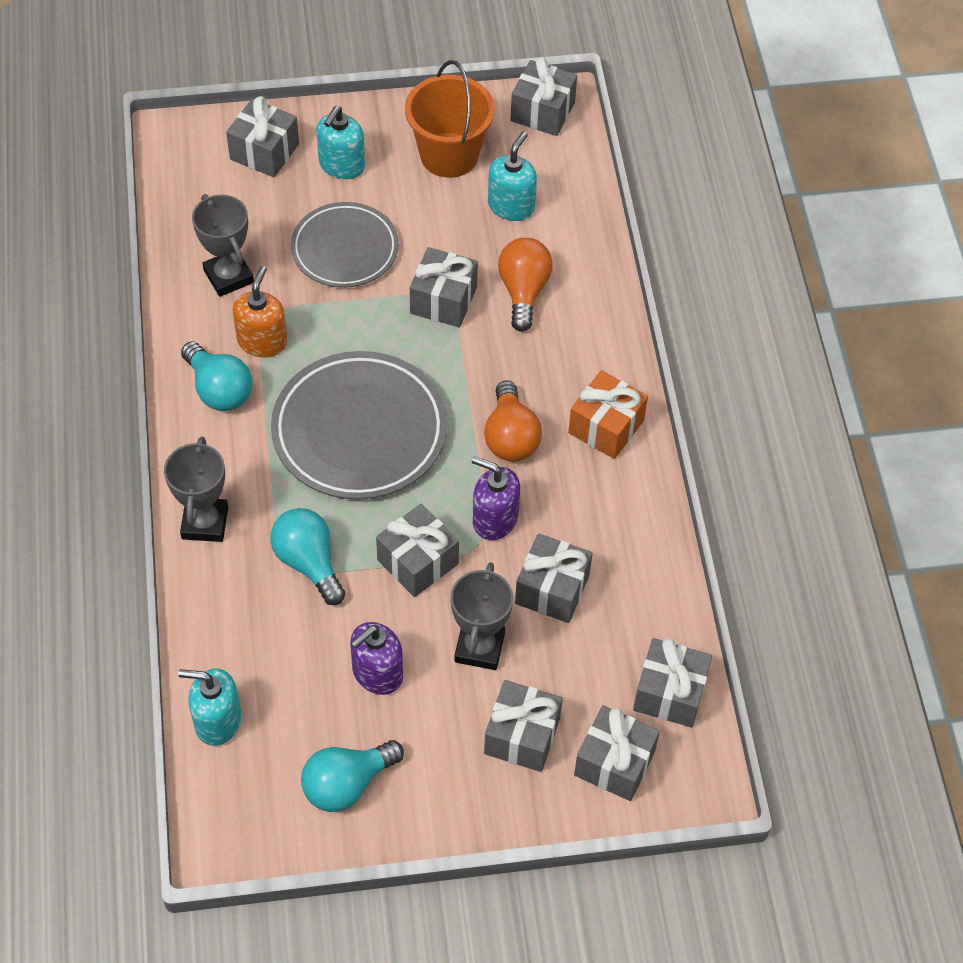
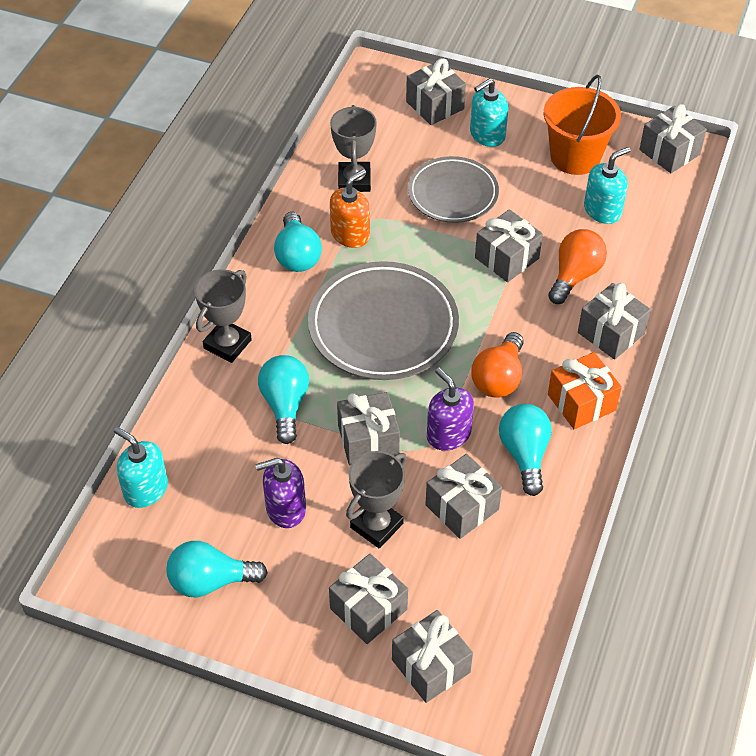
camera: 30 degrees right, 5 degrees down
(581, 506) = (524, 454): none -> turquoise light bulb
(669, 693) = (510, 632): grey gift -> grey gift (611, 333)

